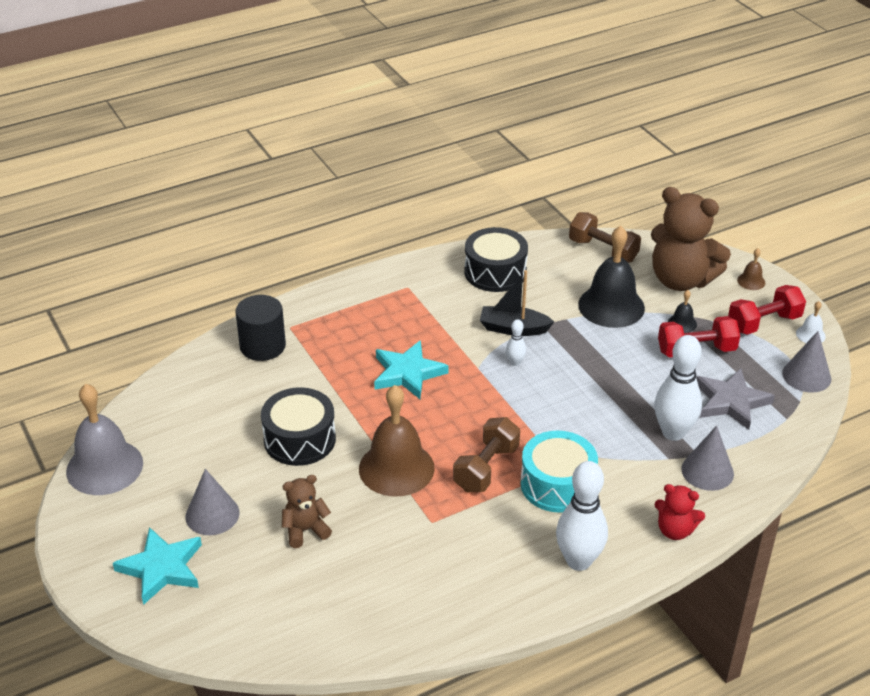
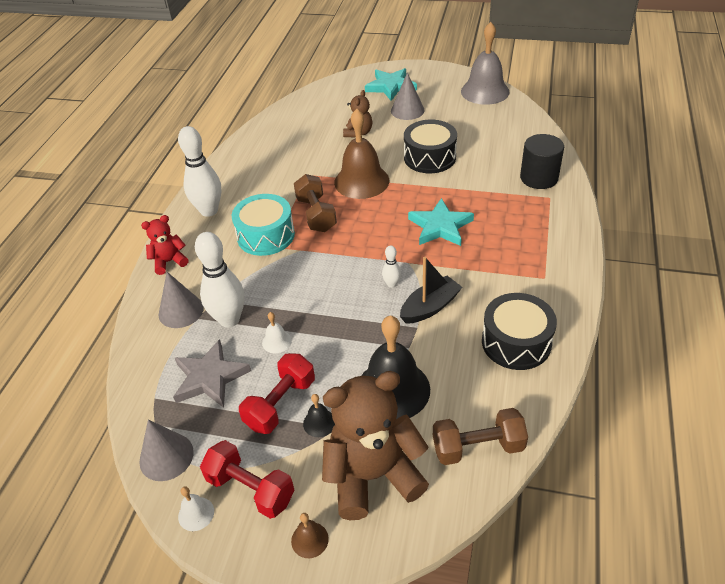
camera: 135 degrees right, 5 degrees up
(654, 389) = (276, 341): none -> white bell
(763, 323) = (251, 489): red dumbbell -> red dumbbell turned 75 degrees counterclockwise

